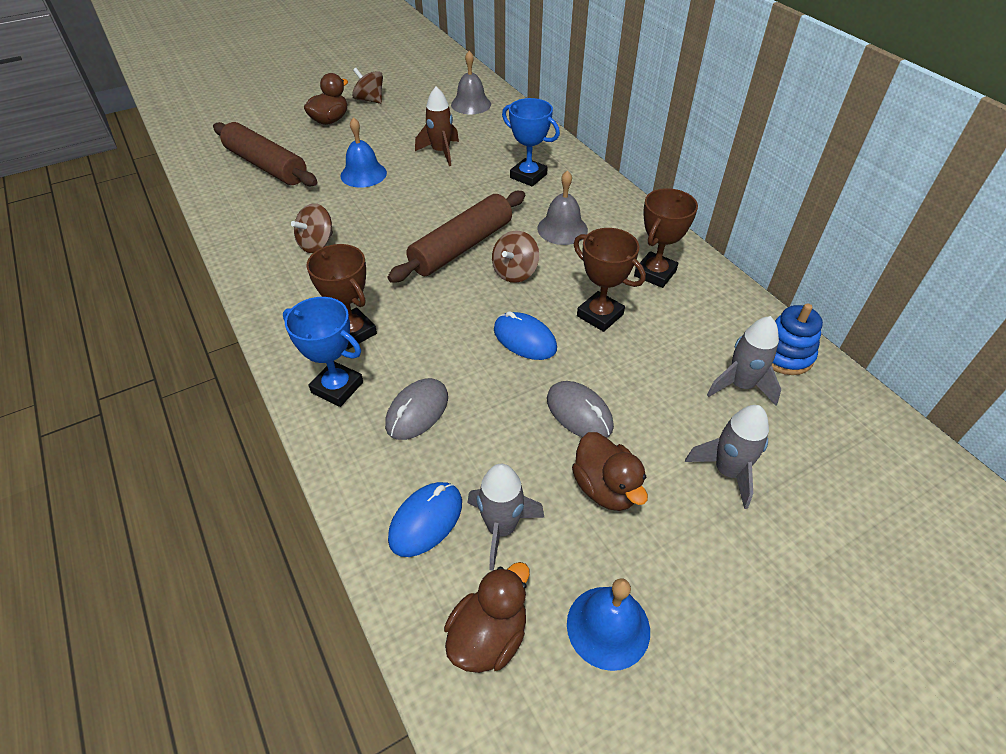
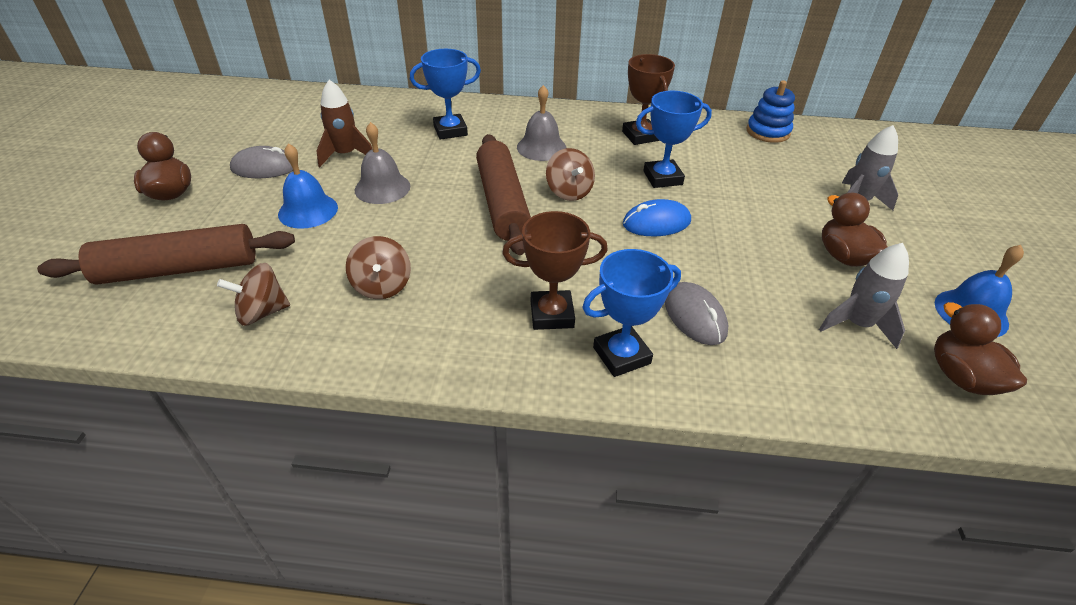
camera: 55 degrees left, 5 degrees down
(370, 100) = (182, 155): brown spinning top -> brown spinning top (262, 312)
(426, 520) = (827, 363): blue mouse -> none
(471, 104) = (297, 109): grey bell -> grey bell (382, 188)
(579, 413) = (760, 234): grey mouse -> grey mouse (264, 167)
(600, 315) = (662, 178): brown trophy -> blue trophy
(605, 488) = (844, 256): brown duck -> brown duck turned 120 degrees counterclockwise
(740, 385) = (783, 159): grey rocket -> none

